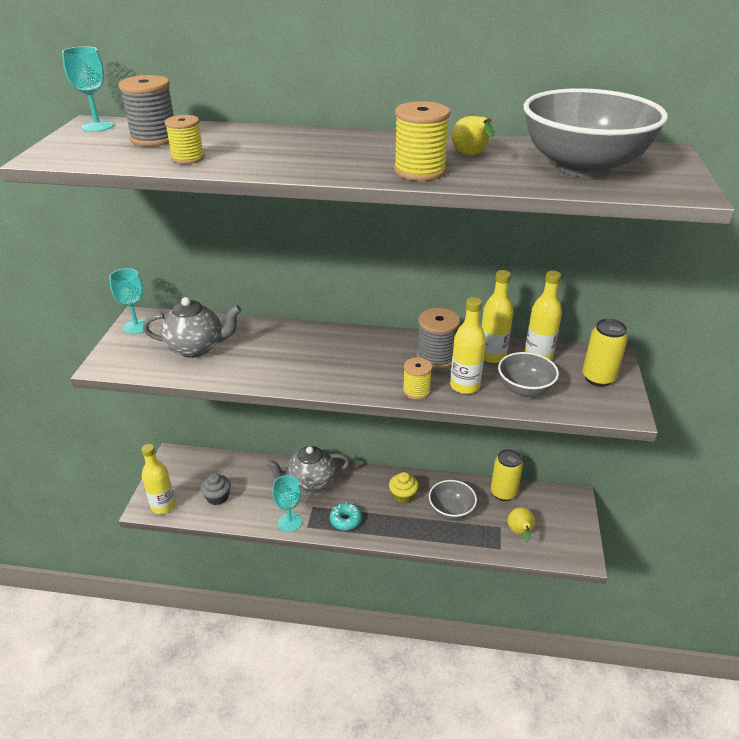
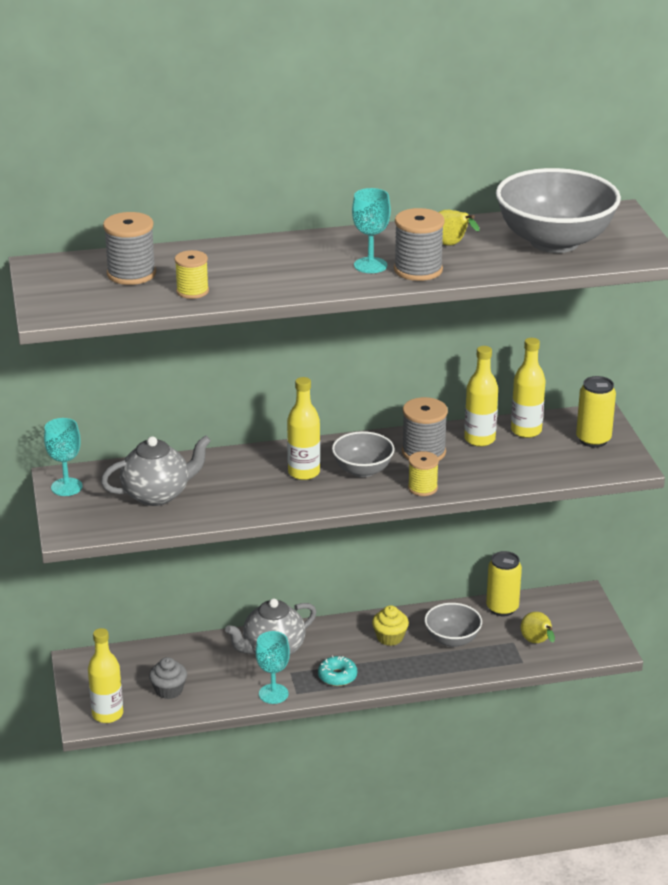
camera: 20 degrees left, 5 degrees down
(97, 126) = (52, 268): turquoise goblet -> turquoise goblet (370, 265)
(419, 171) = (418, 270): yellow spool -> grey spool
(464, 386) = (467, 473): yellow bottle -> yellow bottle (304, 472)
(524, 389) = (527, 464): grey bowl -> grey bowl (363, 470)

